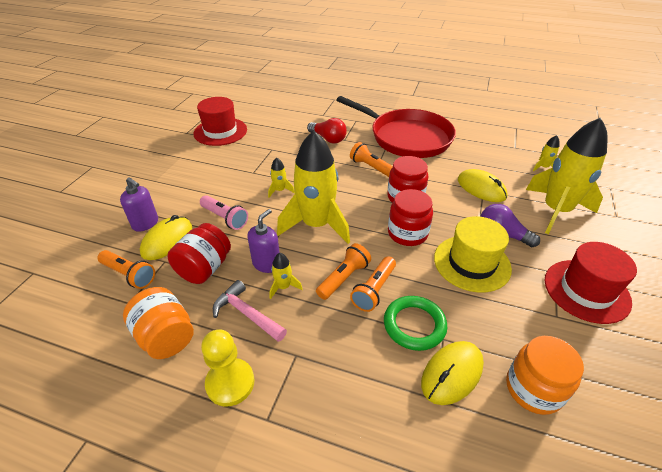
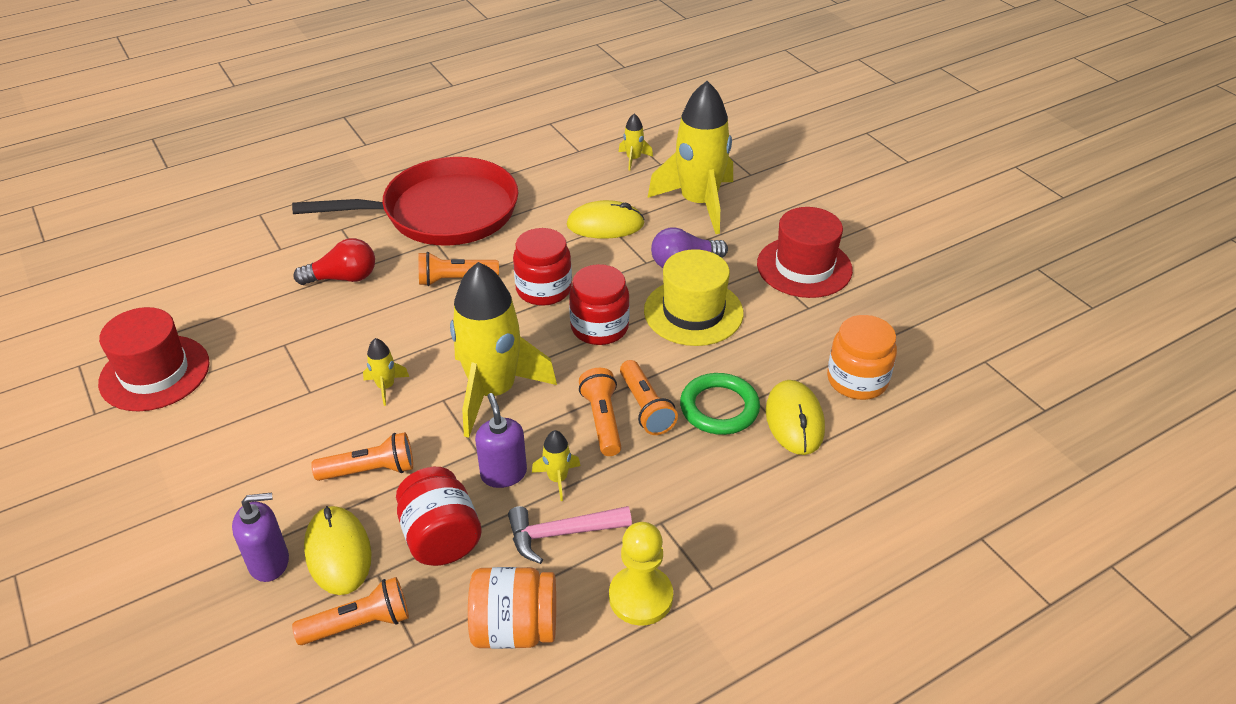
camera: 50 degrees left, 0 degrees up
(225, 218) = (370, 470): pink flashlight -> orange flashlight

